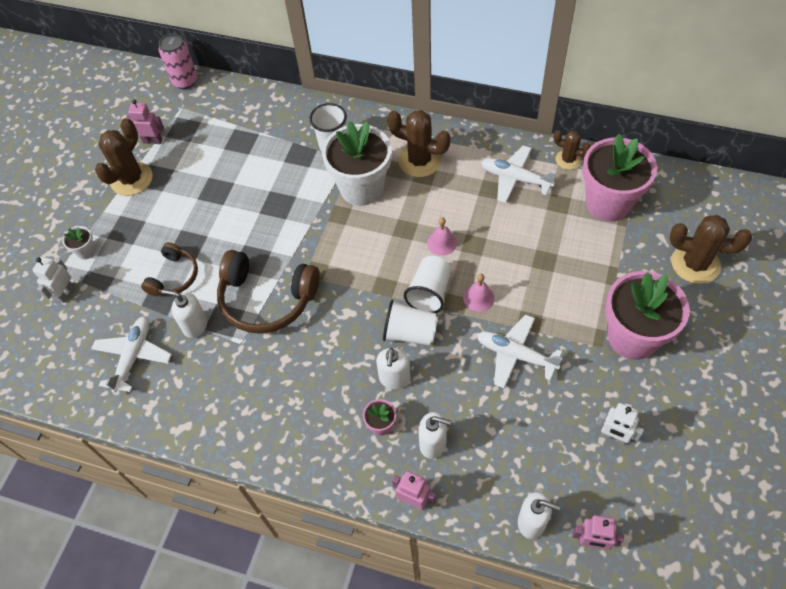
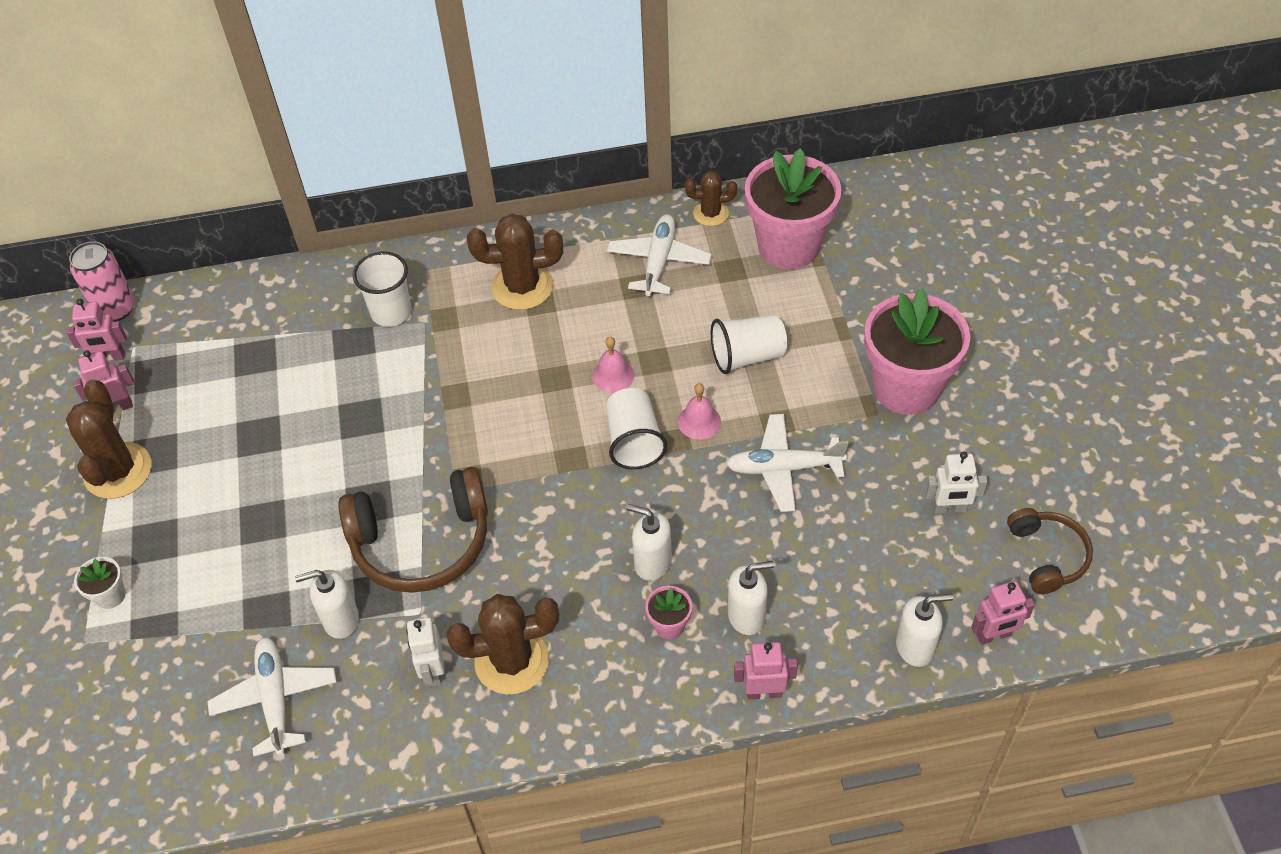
camera: 30 degrees left, 5 degrees down
(65, 293) = (114, 664): white robot -> white robot (433, 671)
(165, 109) = (110, 357): none -> pink robot
(174, 276) = (269, 571): brown headphones -> brown headphones (1047, 556)
(361, 188) = (465, 351): white flower pot -> none
(394, 378) = (652, 563): white soap dispenser -> white soap dispenser turned 135 degrees clockwise
(410, 333) = (639, 500): white cup -> white cup (747, 356)
(515, 179) = (659, 261): white plane -> white plane turned 105 degrees clockwise
(695, 264) = (928, 276): brown cactus -> brown cactus (512, 661)

